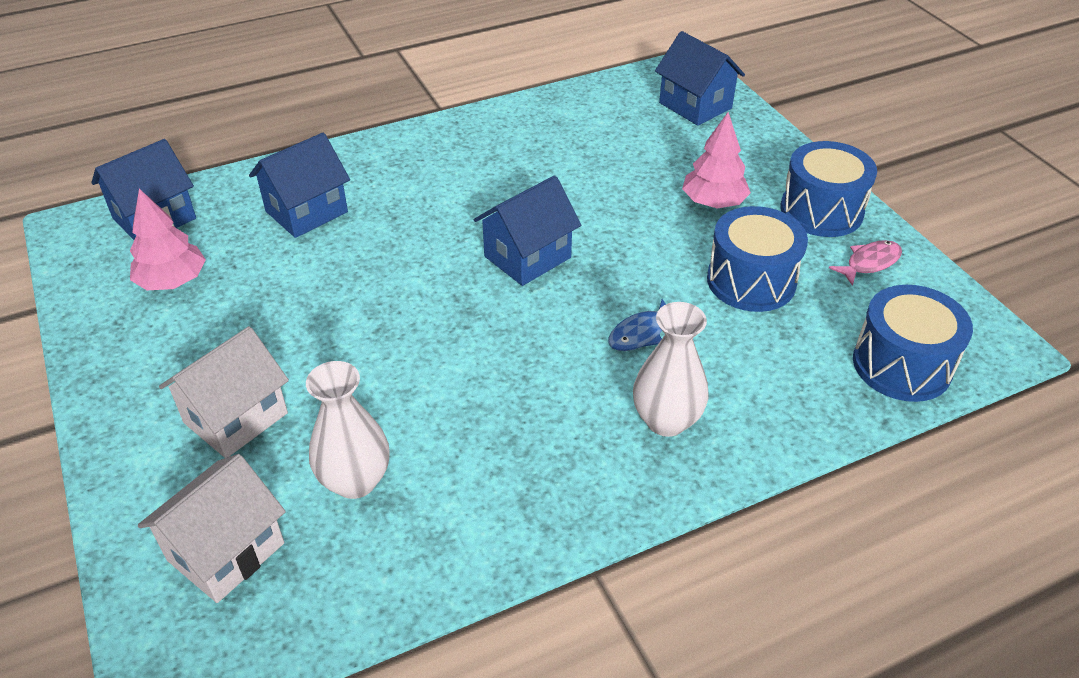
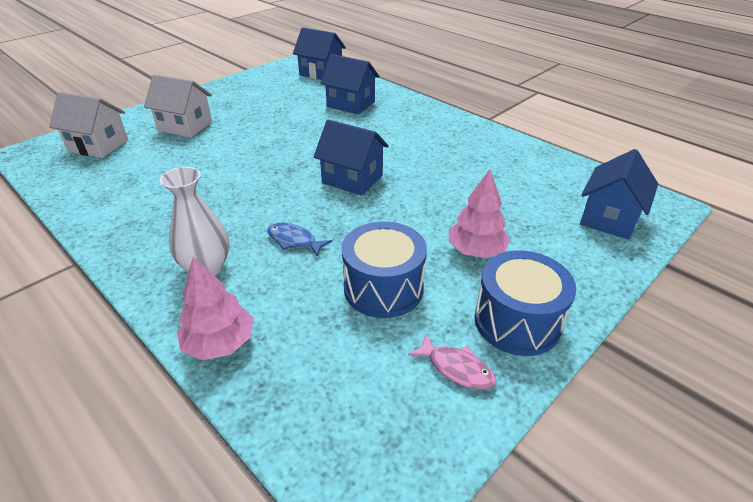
camera: 70 degrees right, 5 degrees down
(172, 281) = (277, 88): pink tree -> pink tree (219, 343)
(355, 481) = (144, 166): white vase -> none
(901, 365) = (310, 410): blue drum -> none

